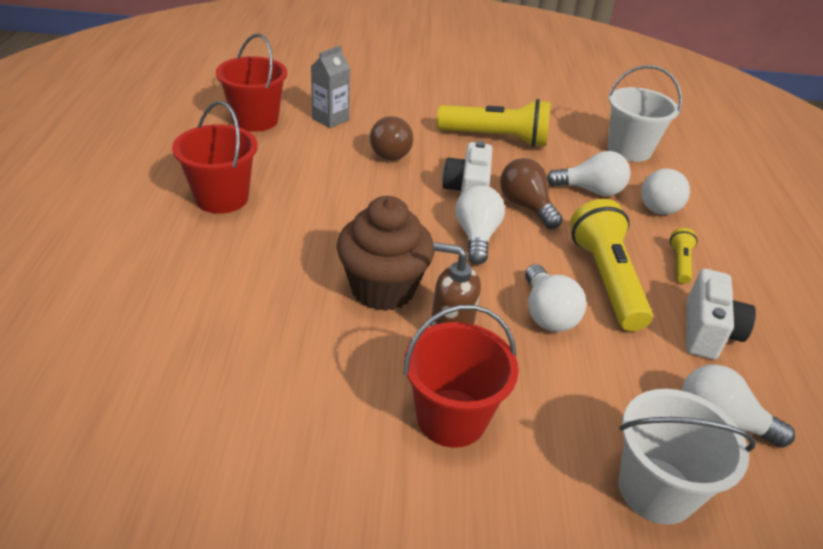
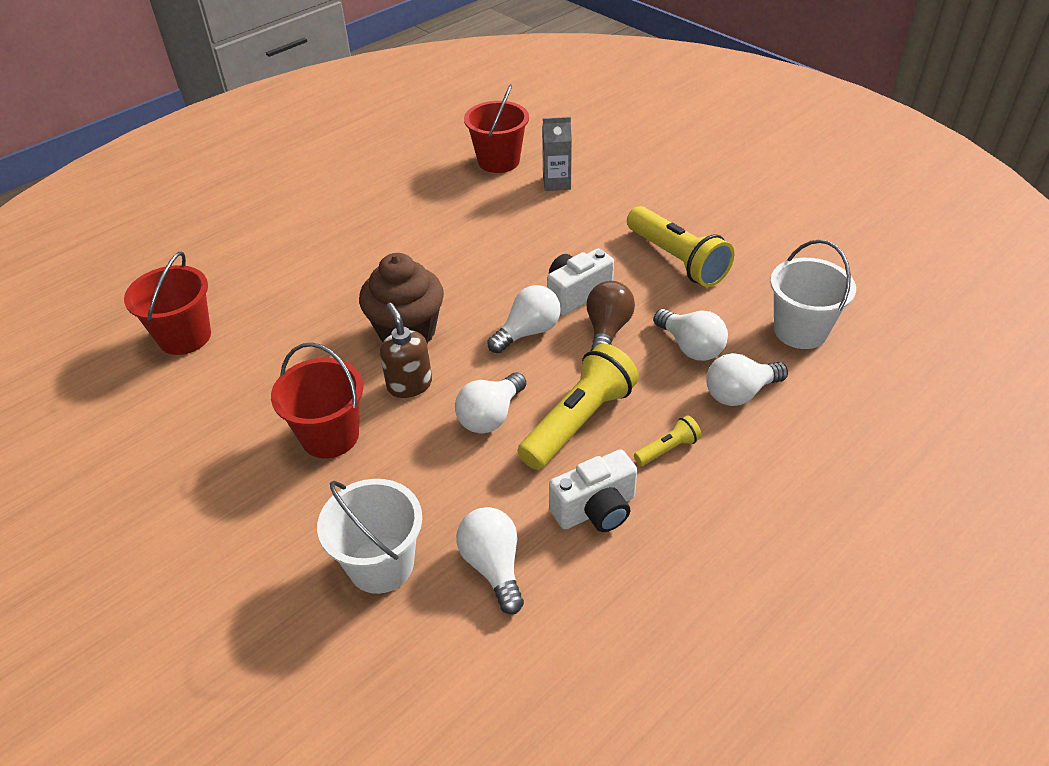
camera: 50 degrees right, 5 degrees up
(222, 198) = (396, 214): red bucket -> red bucket (185, 337)
(390, 151) = (564, 231): brown light bulb -> none

